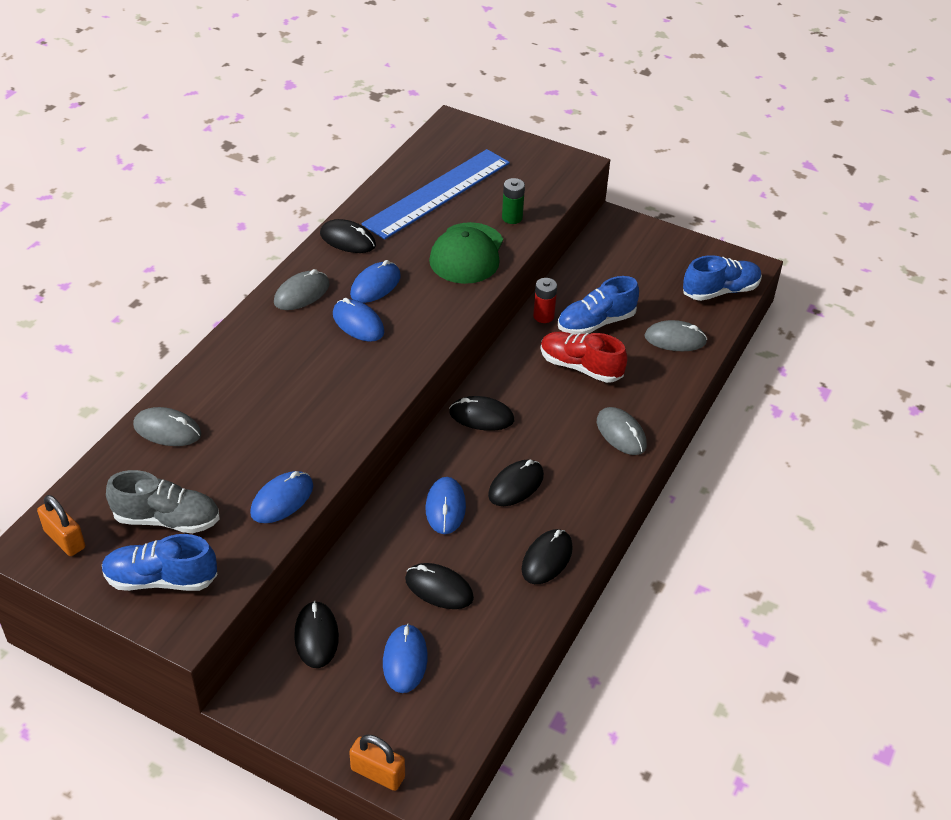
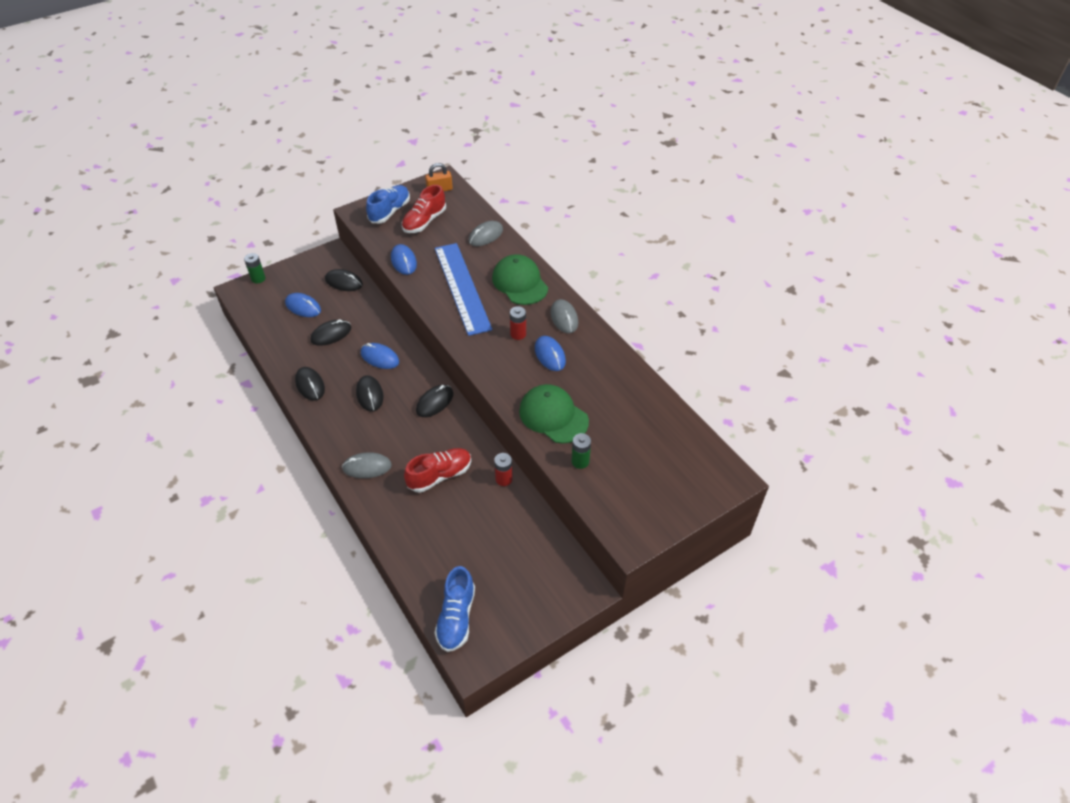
camera: 120 degrees right, 5 degrees up
(167, 519) = (424, 221): grey shoe -> red shoe
(256, 356) = (519, 282): none -> green cap
(347, 240) = (607, 358): black mouse -> none
(358, 323) = (518, 334): blue mouse -> red battery
(378, 773) = (258, 278): orange padlock -> green battery
(437, 193) = (637, 428): blue ruler -> blue ruler (462, 287)
(596, 323) = (476, 508): blue shoe -> none
(675, 339) = (426, 550): grey mouse -> none

